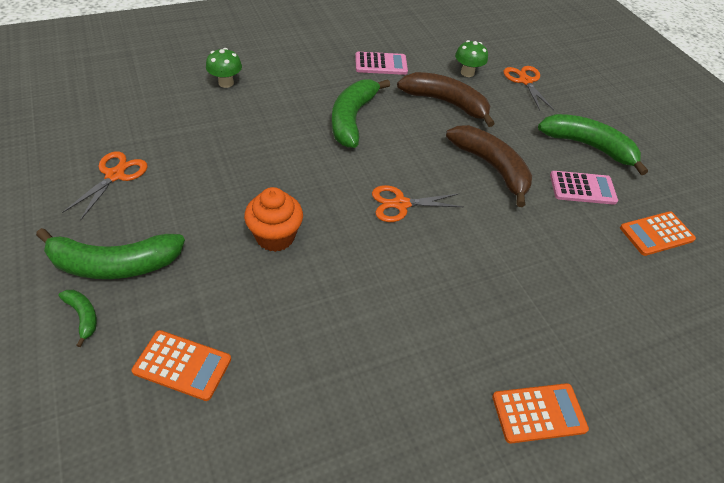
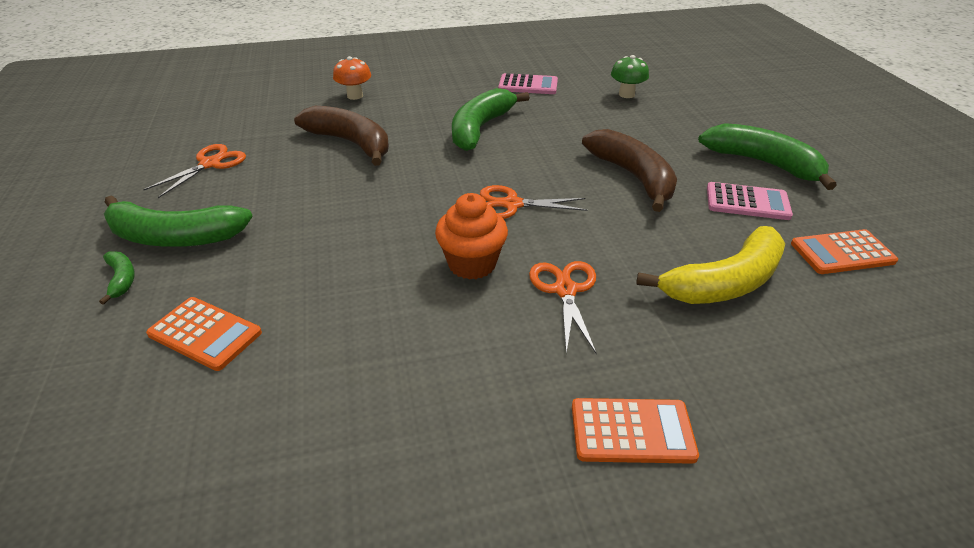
camera: 15 degrees right, 10 degrees down
(226, 83) = (355, 96): green mushroom -> orange mushroom
(275, 237) = (356, 225): orange cupcake -> orange cupcake (472, 264)
(446, 103) = (593, 119): brown banana -> brown banana (351, 143)
(525, 81) = (695, 103): orange scissors -> orange scissors (565, 290)
(578, 270) = (724, 282): none -> yellow banana

